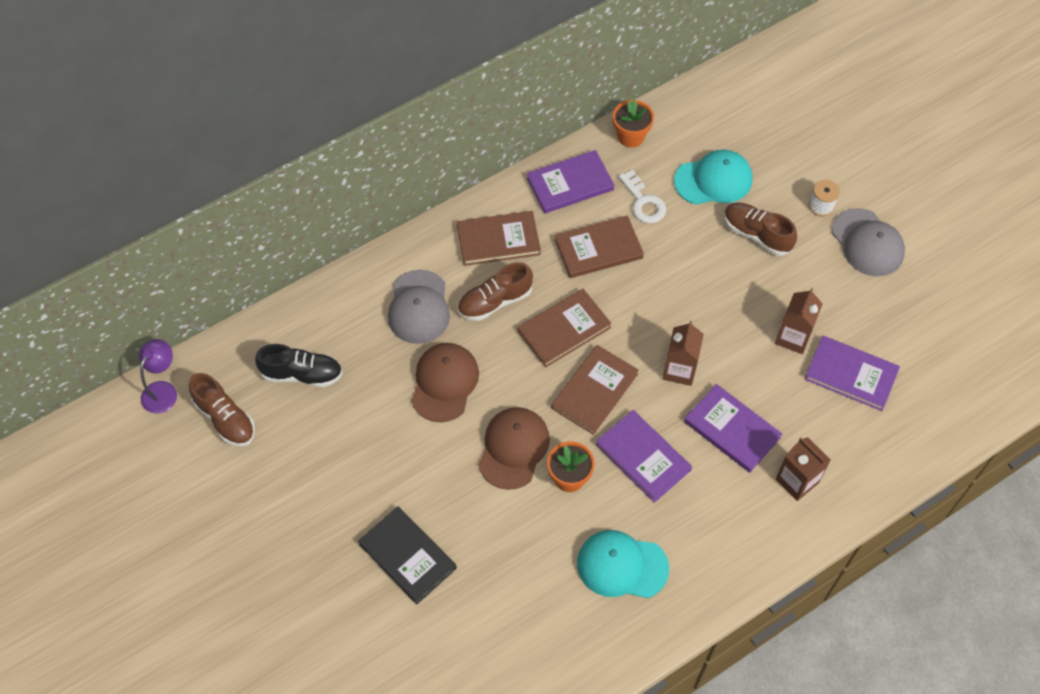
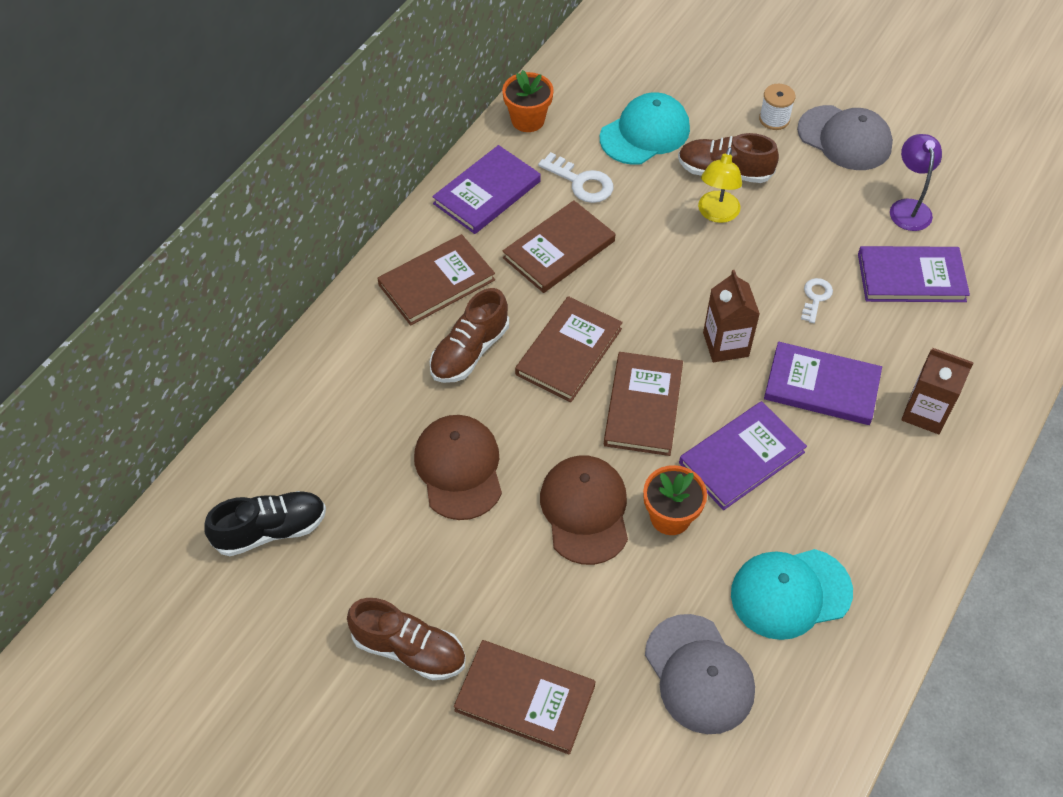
camera: 25 degrees left, 5 degrees down
(163, 390) = (90, 627): purple lamp -> purple lamp (908, 207)
(225, 418) = (194, 627): brown shoe -> brown shoe (409, 649)
(407, 556) = (525, 698): black book -> brown book
(419, 307) = (380, 393): grey cap -> grey cap (699, 674)
(643, 457) = (741, 457): purple book -> purple book turned 60 degrees counterclockwise
(731, 266) = (716, 214): none -> yellow lamp
(767, 361) = (815, 298): none -> white key
(793, 337) = (827, 262): brown carton -> none

